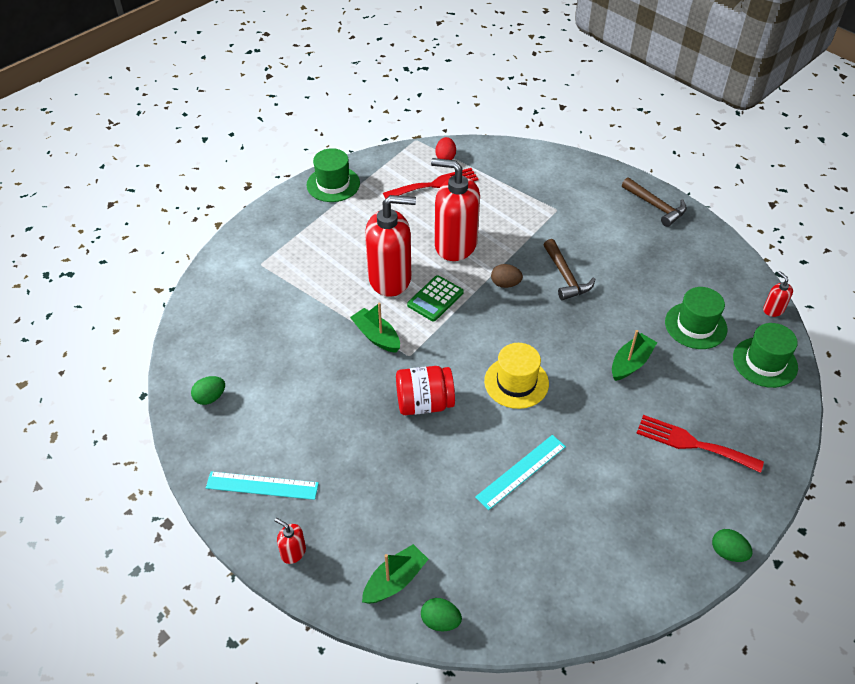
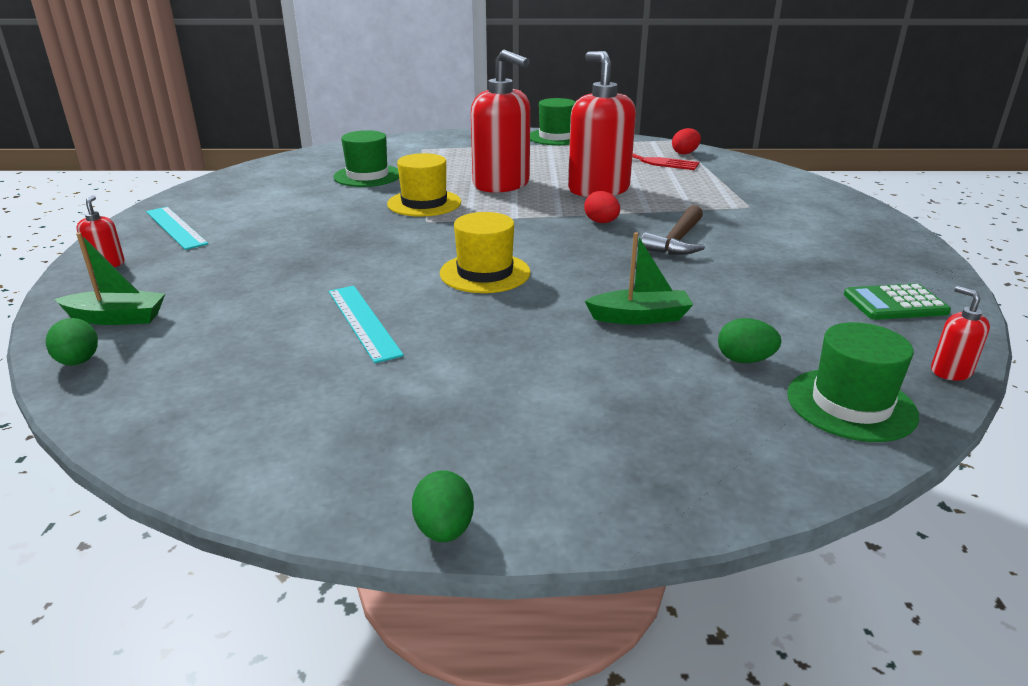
camera: 45 degrees right, 20 degrees down
(210, 397) = (250, 182): green egg -> green egg (744, 360)
(376, 336) = (424, 203): green boat -> yellow hat
(424, 403) = (378, 247): red jar -> none
(435, 299) = (516, 206): green calculator -> green calculator (895, 303)
(505, 284) = (601, 222): brown egg -> red egg
(521, 471) = (363, 322): turquoise ruler -> turquoise ruler turned 60 degrees clockwise
(656, 206) = (889, 242): brown hammer -> none
(693, 444) = (598, 410): red fork -> none
(695, 325) = (788, 331): green hat -> green hat (367, 176)
(773, 310) = (950, 371): red soap dispenser -> red soap dispenser turned 45 degrees counterclockwise

